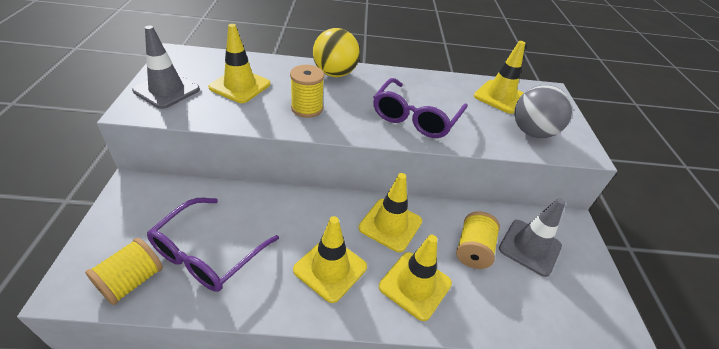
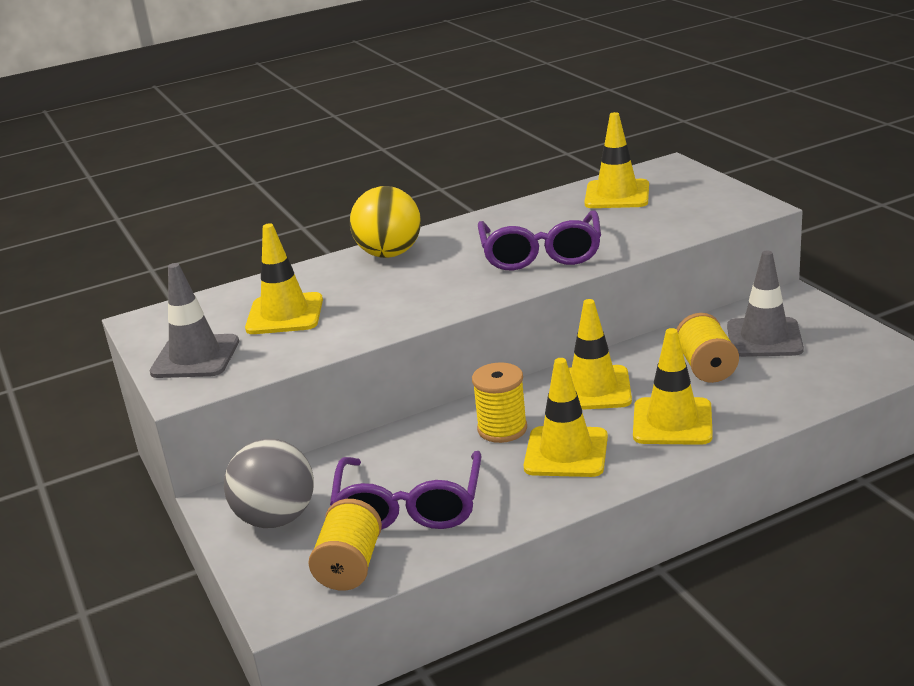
camera: 20 degrees left, 15 degrees down
(307, 108) = (401, 299): yellow spool -> yellow spool (502, 429)
(532, 132) = (685, 213): grey ball -> grey ball (276, 518)

